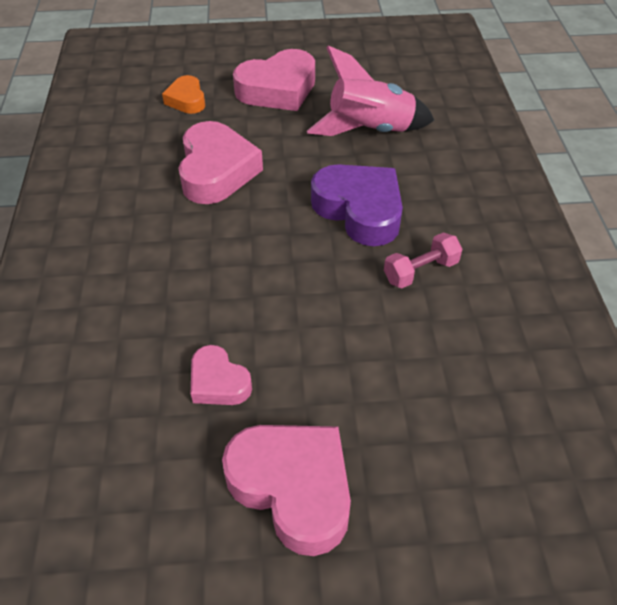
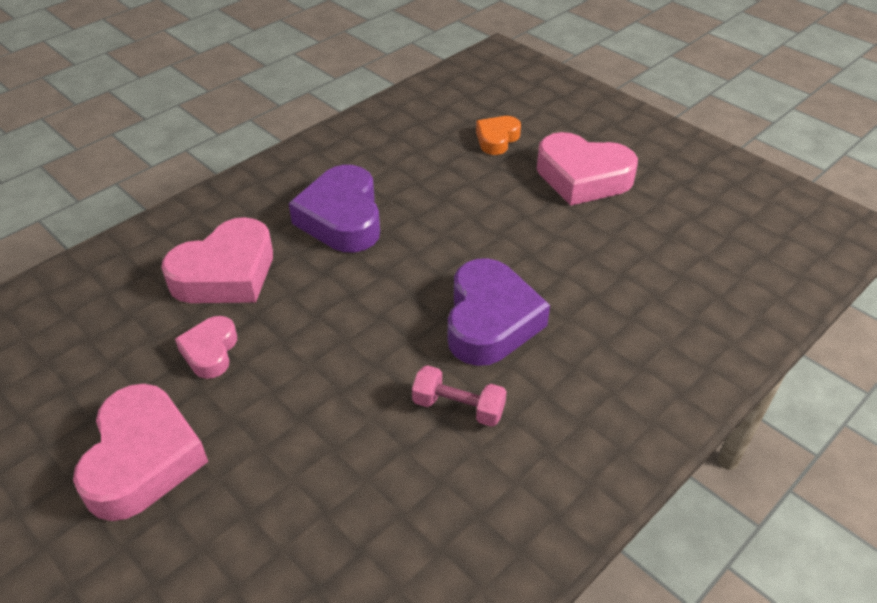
camera: 50 degrees right, 5 degrees down
(163, 223) = (342, 218): none -> purple heart
(216, 171) = (434, 208): pink heart -> pink heart (226, 273)
(370, 131) = (606, 265): pink rocket -> none

